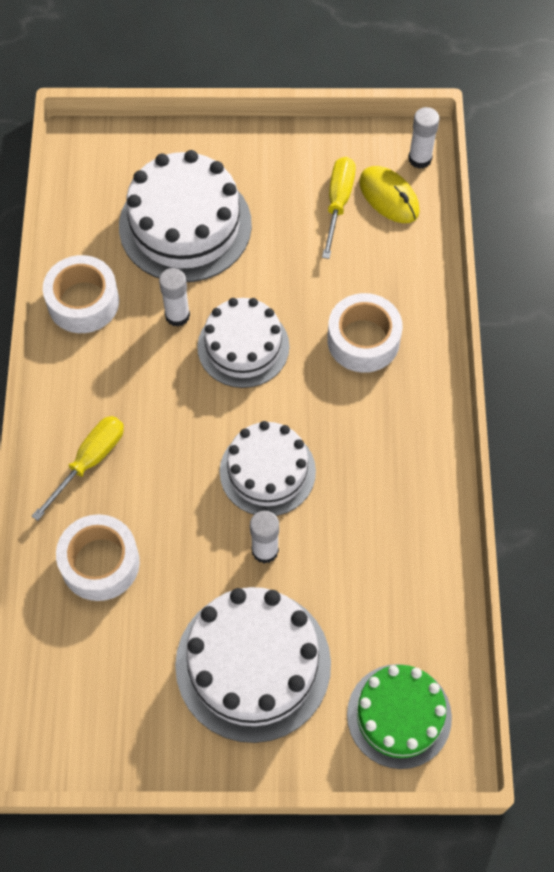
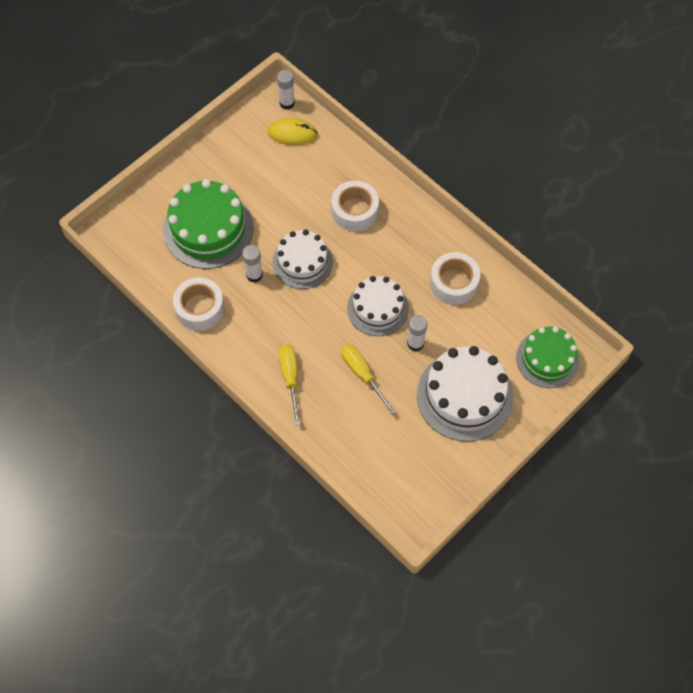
camera: 45 degrees left, 0 degrees up
(100, 563) = (348, 417): white tape -> white tape (454, 283)
(185, 225) = (208, 229): white cake -> green cake
(338, 203) = (271, 156): yellow screwdriver -> yellow screwdriver (362, 375)

